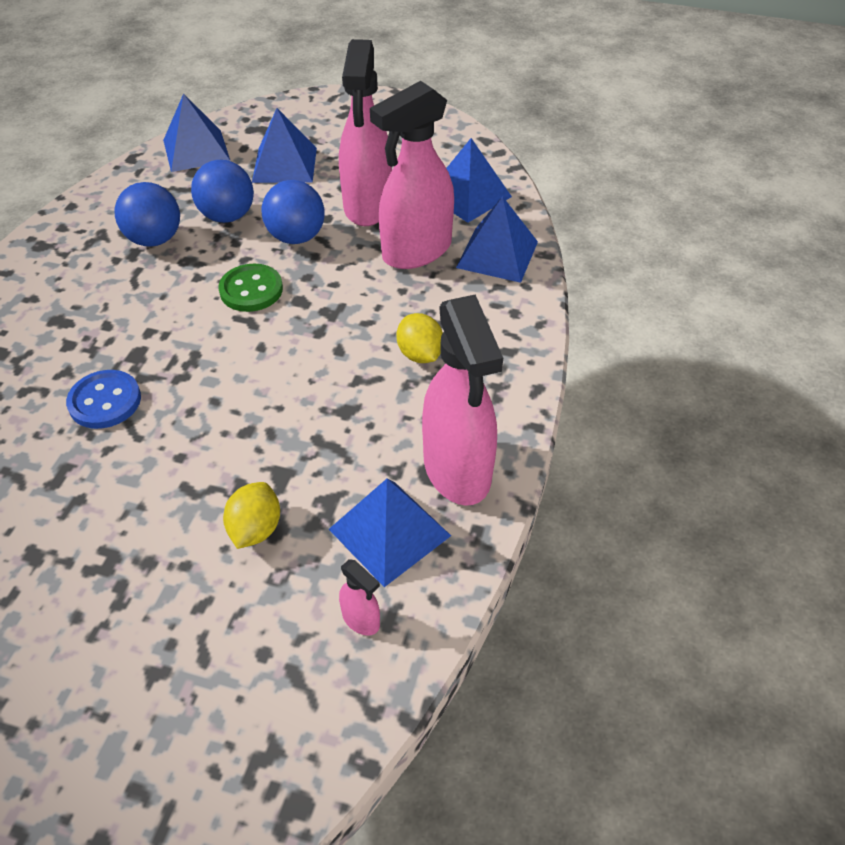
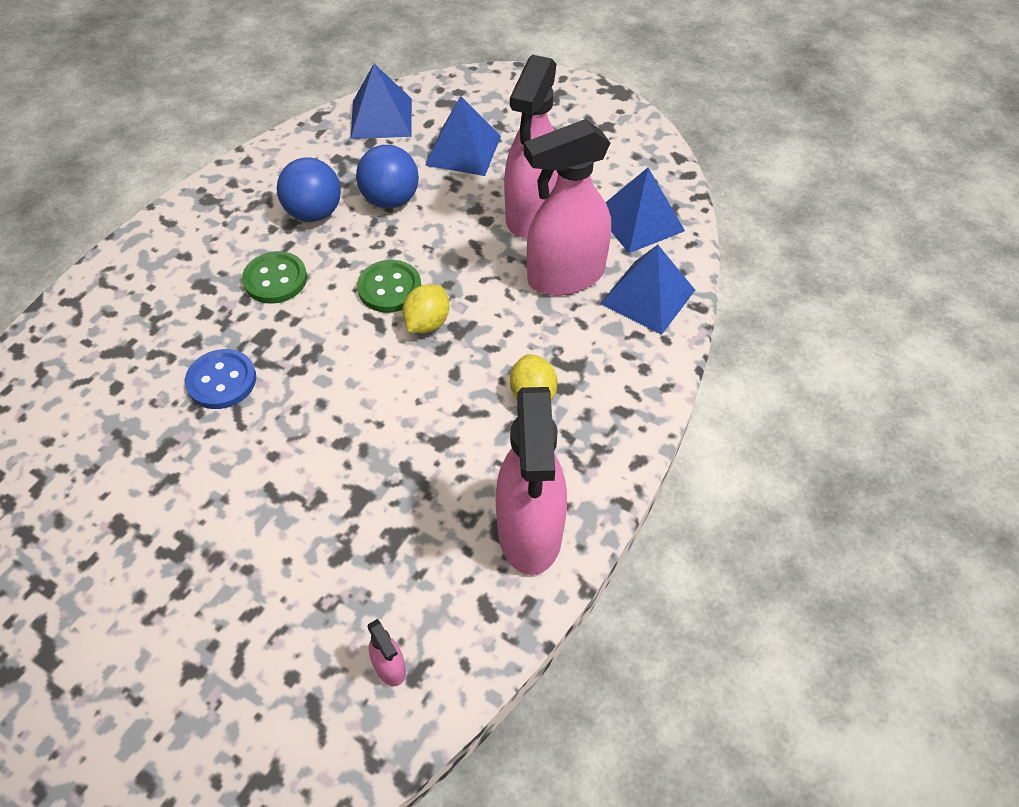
camera: 15 degrees right, 5 degrees up
(133, 302) = (275, 279): none -> green button
(255, 529) = (320, 548): yellow lemon -> yellow lemon (427, 323)
(296, 237) = (450, 237): blue ball -> none
(390, 532) = (444, 583): blue pyramid -> none

